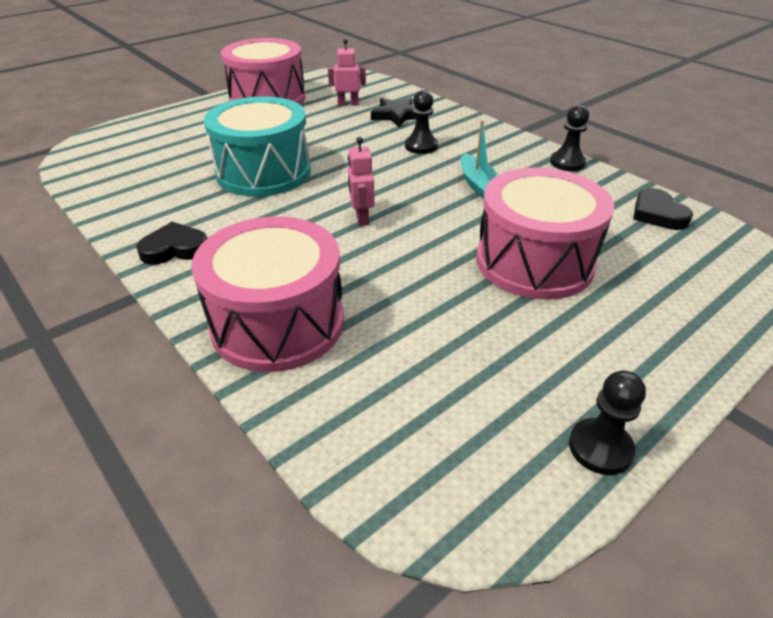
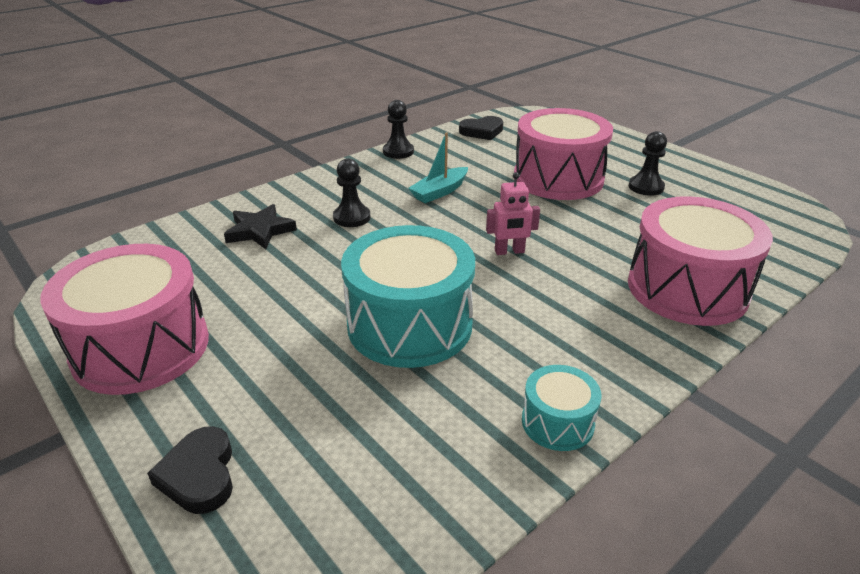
camera: 90 degrees left, 5 degrees down
(135, 225) = (557, 422): none -> turquoise drum
(174, 249) = (600, 373): black heart -> black heart (199, 475)
(348, 104) = (203, 268): pink robot -> none
(478, 185) = (439, 192): turquoise boat -> turquoise boat turned 150 degrees clockwise
(600, 448) = (727, 177): black pawn -> black pawn (646, 187)

